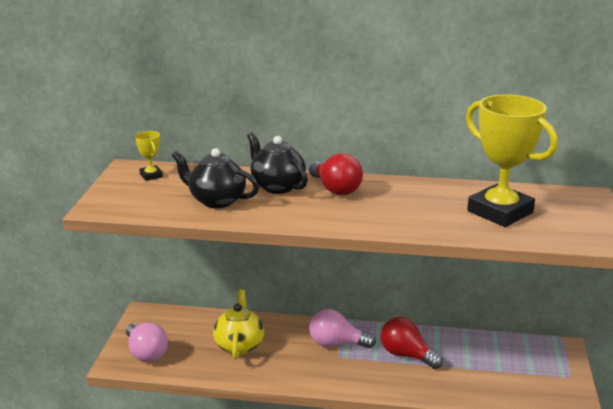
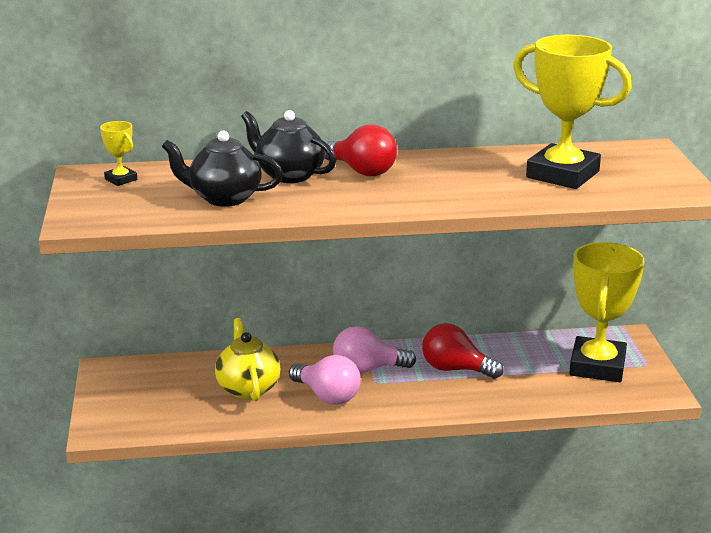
camera: 15 degrees left, 0 degrees up
(146, 353) = (132, 413): pink light bulb -> pink light bulb (327, 396)
(526, 371) = (597, 366): none -> yellow trophy

